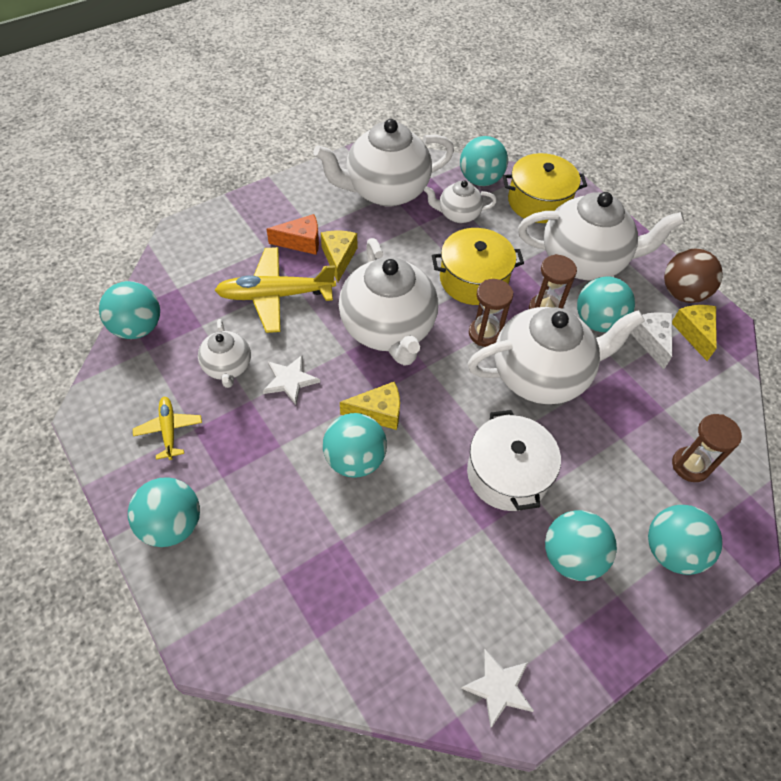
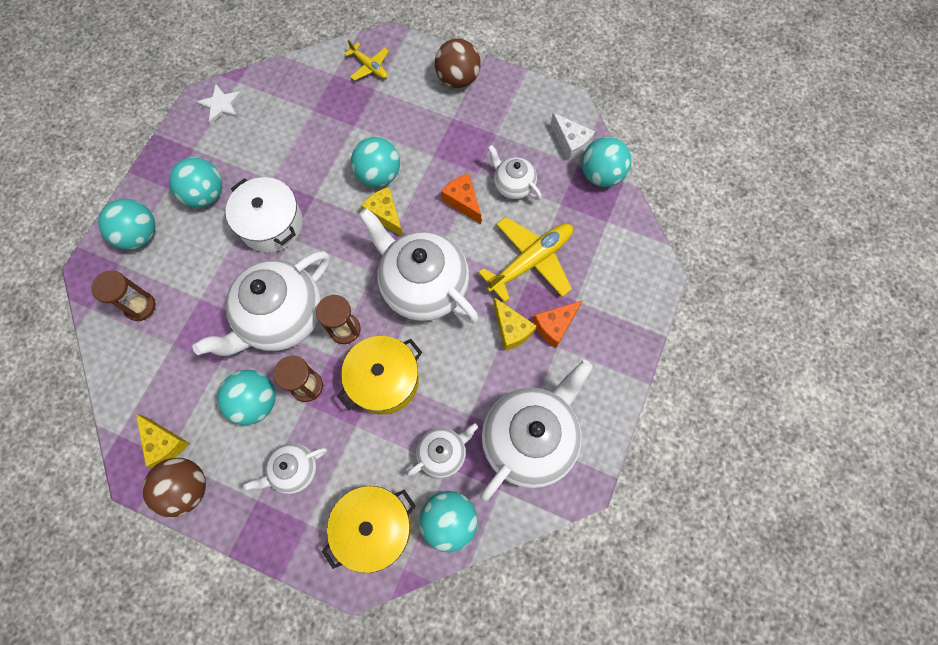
camera: 150 degrees right, 15 degrees up
(169, 430) = (510, 124): yellow plane -> yellow plane (369, 66)
(172, 524) = (457, 79): turquoise ball -> brown ball
(290, 380) = (463, 201): white star -> orange cheese
(378, 412) = (385, 215): yellow cheese -> yellow cheese turned 90 degrees clockwise
(584, 261) = (294, 470): white teapot -> white teapot, size x0.51
(651, 341) = (201, 409): white cheese -> white cheese (570, 143)

